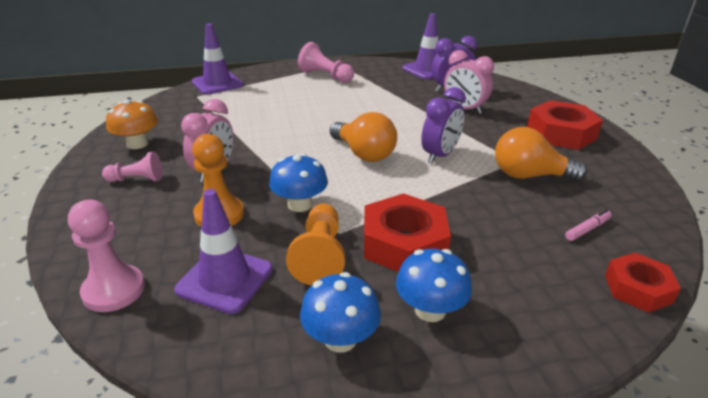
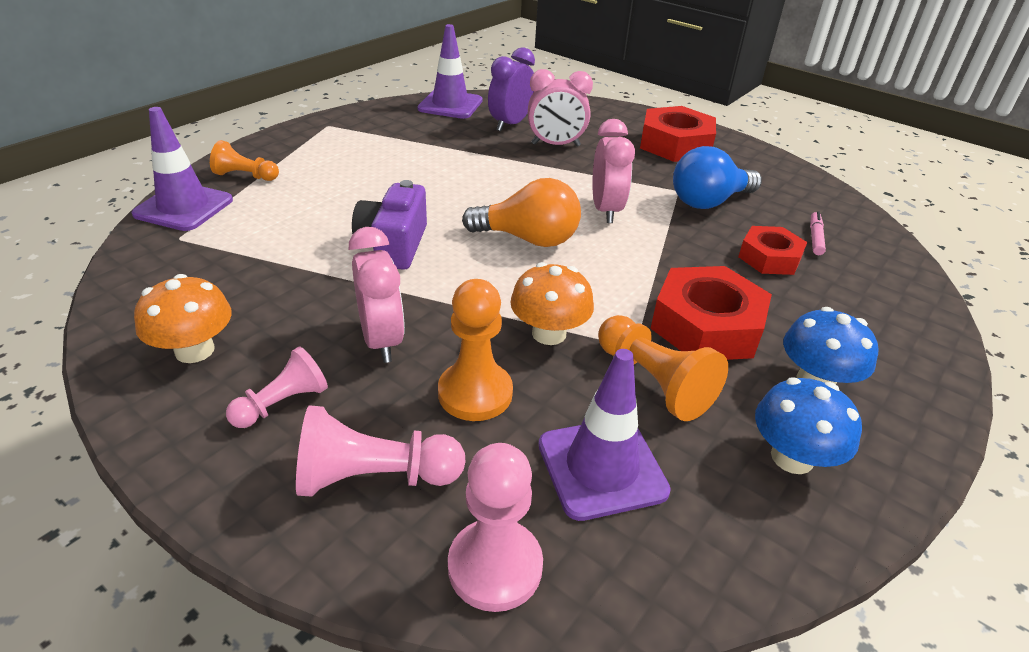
camera: 40 degrees left, 5 degrees up
(263, 77) = (245, 176): none -> orange pawn
(285, 131) = (393, 245): none -> purple camera
(299, 204) = (549, 333): blue mushroom -> orange mushroom
(325, 76) = (335, 149): pink pawn -> pink pawn (374, 477)
(440, 155) = (606, 210): purple clock -> pink clock
(529, 176) = (708, 202): orange light bulb -> blue light bulb
(638, 288) = (908, 276): red nut -> red nut (769, 258)

